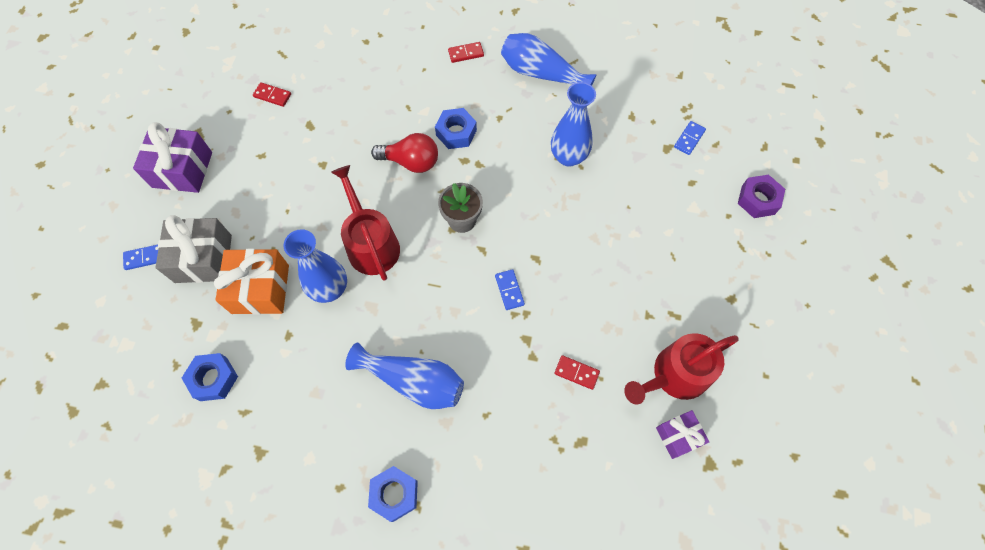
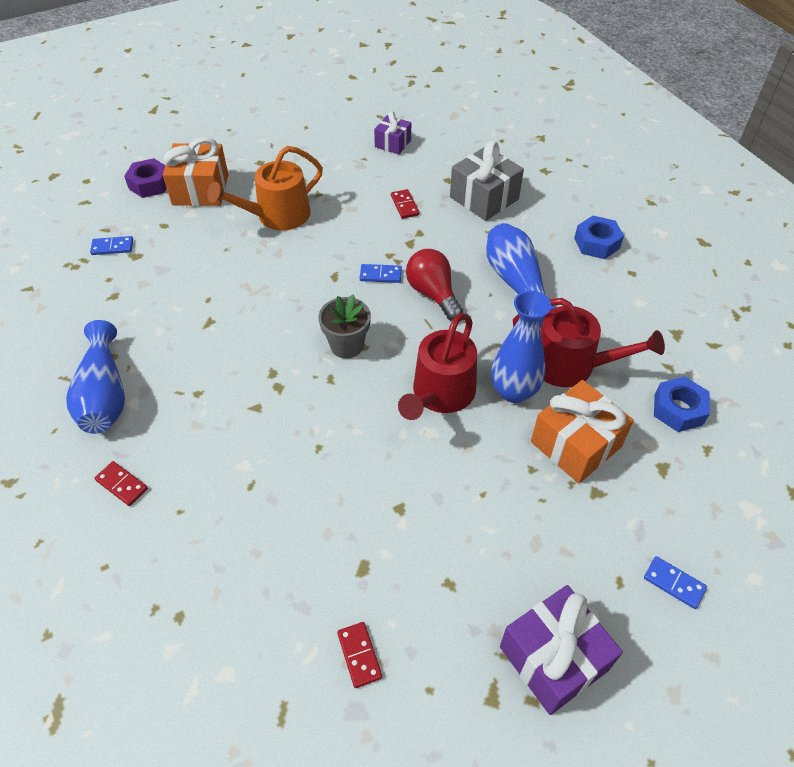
camera: 130 degrees left, 15 degrees down
(203, 258) = (609, 523): grey gift -> grey gift (484, 198)
(411, 162) = (320, 429): red light bulb -> red light bulb (433, 294)
(456, 133) = (249, 416): blue nut -> none
(509, 290) = (380, 275): blue domino -> blue domino turned 60 degrees clockwise
(568, 157) = (204, 313): blue vase -> none
(642, 265) = (277, 215): none -> orange watering can
(675, 375) = (351, 162): red watering can -> red watering can (570, 365)
(722, 231) = (200, 190): none -> orange gift

